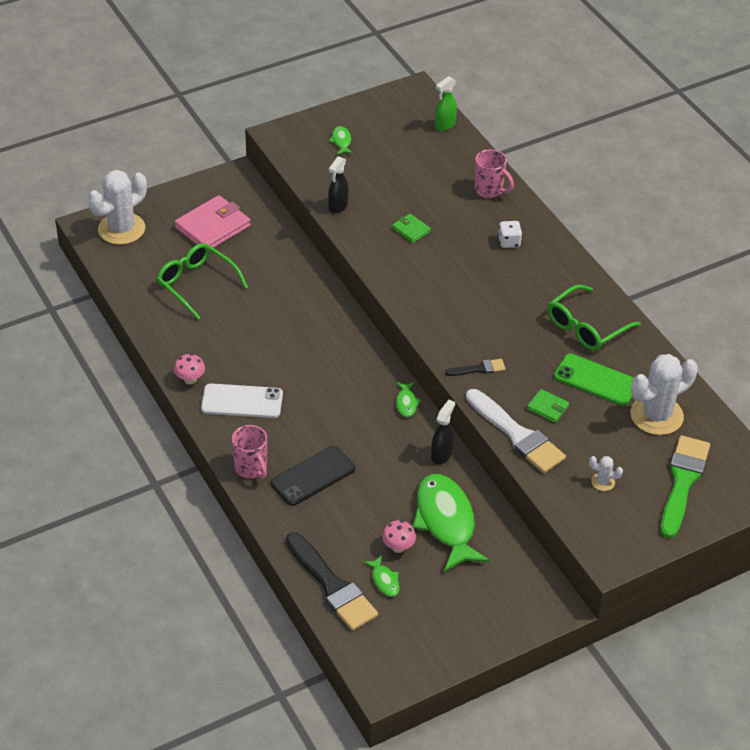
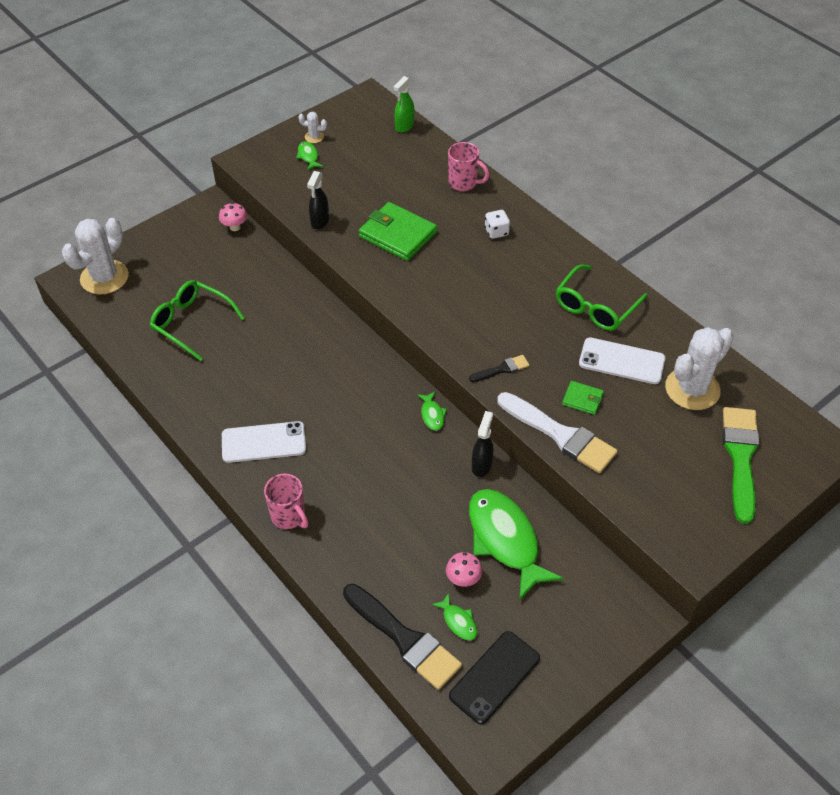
camera: 10 degrees left, 5 degrees up
(190, 380) = (205, 428): pink mushroom -> pink mushroom (235, 227)
(213, 227) = (197, 261): pink wallet -> none
(313, 476) = (355, 513): black phone -> black phone (494, 677)
(411, 230) = (398, 234): green wallet -> green wallet, size x1.99
(596, 380) = (621, 361): green phone -> white phone
(603, 482) = (661, 472): white cactus -> white cactus (314, 137)

